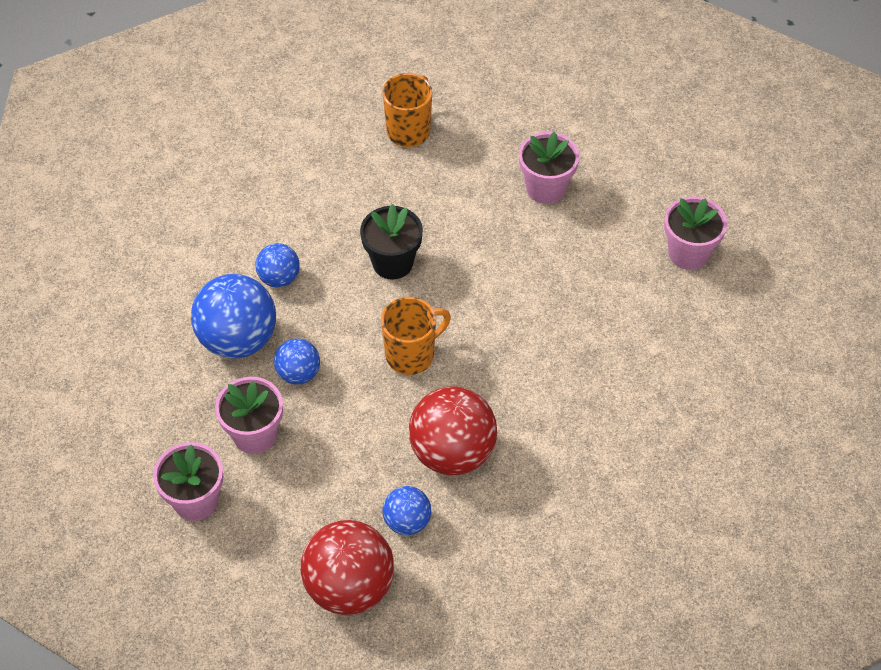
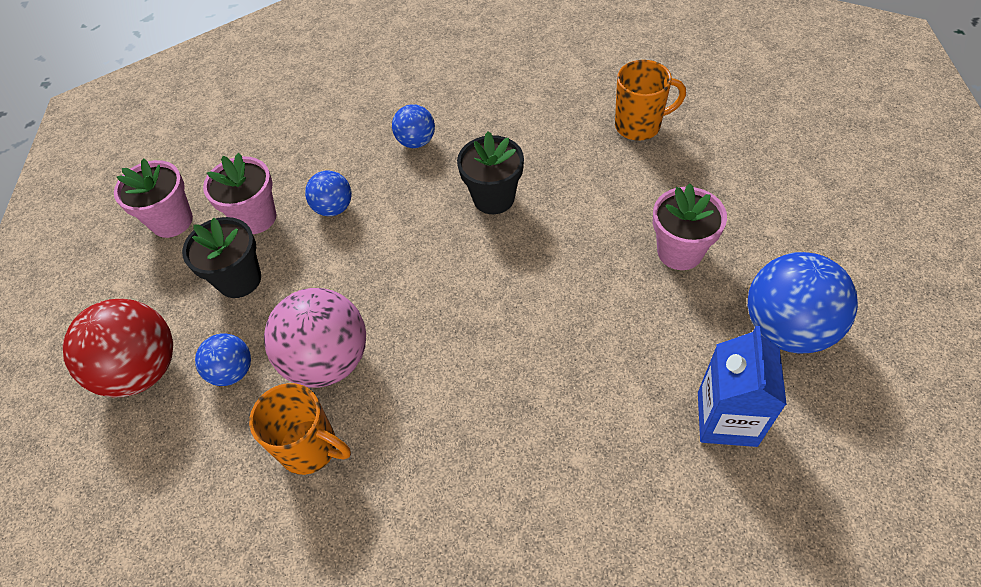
camera: 60 degrees right, 0 degrees up
(238, 339) = (339, 154): blue ball -> blue ball (787, 328)
(315, 477) = (239, 279): none -> black flower pot
(411, 355) = (409, 268): orange mug -> orange mug (310, 448)
(452, 452) = (328, 360): red ball -> pink ball
(688, 253) = (727, 419): pink flower pot -> blue carton

